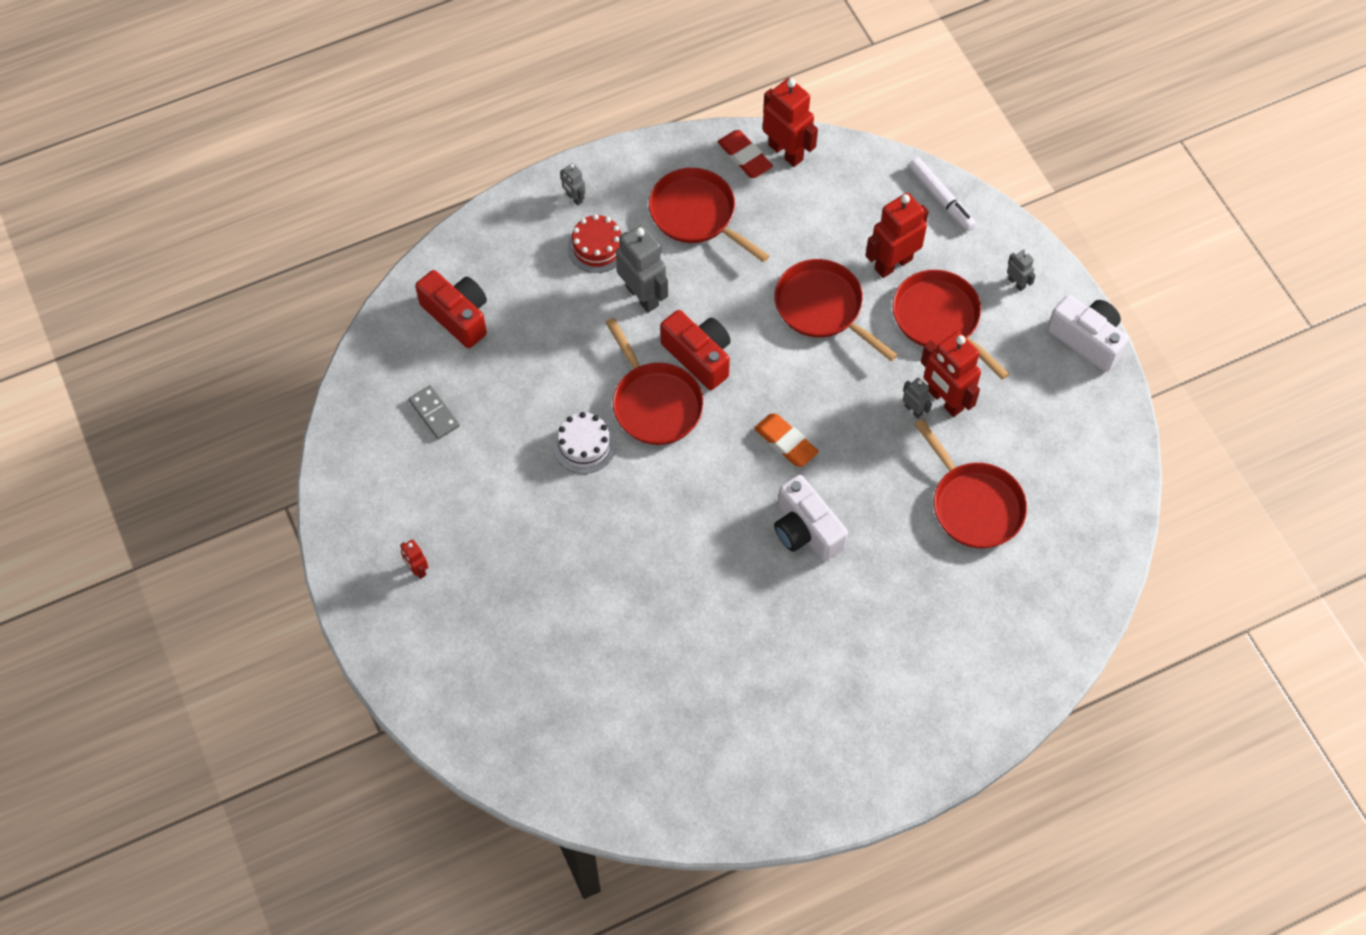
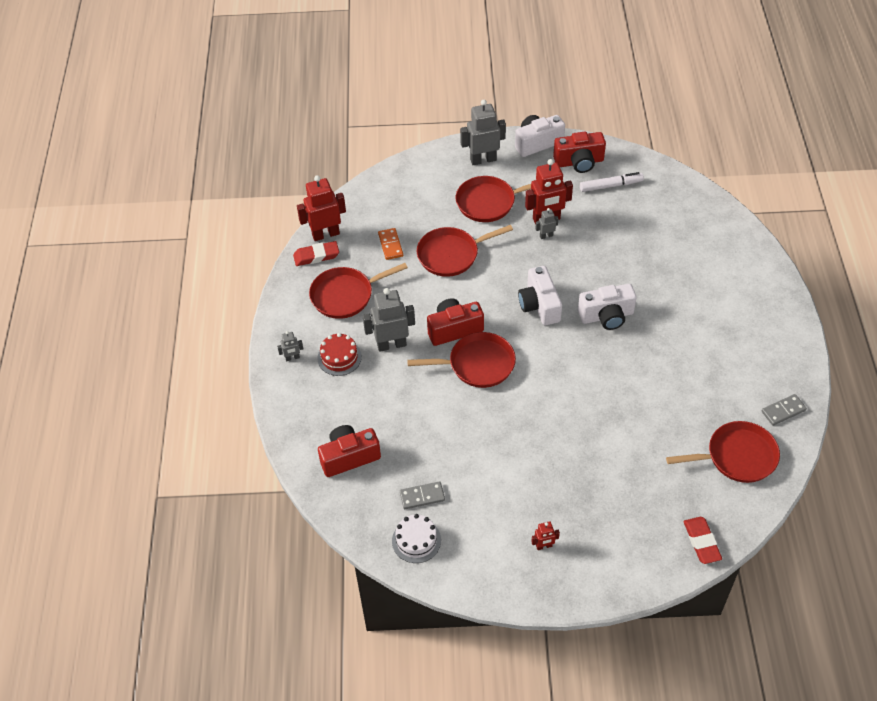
camera: 65 degrees left, 10 degrees down
(492, 749) = (701, 542): none -> red eraser
(584, 445) = (490, 414): white cake -> white cake (416, 540)
(743, 800) = (783, 411): none -> grey domino
(785, 442) = (539, 305): orange eraser -> white camera
(804, 231) = (390, 245): none -> orange domino
(893, 263) = (438, 210): red robot -> none
(941, 198) = (404, 172): white marker -> white marker (611, 185)
(974, 505) = (623, 230): red pan -> red pan (737, 456)
(1016, 283) = (483, 160): grey robot -> grey robot, size x2.05
(1078, 406) = (579, 162): none -> red camera

